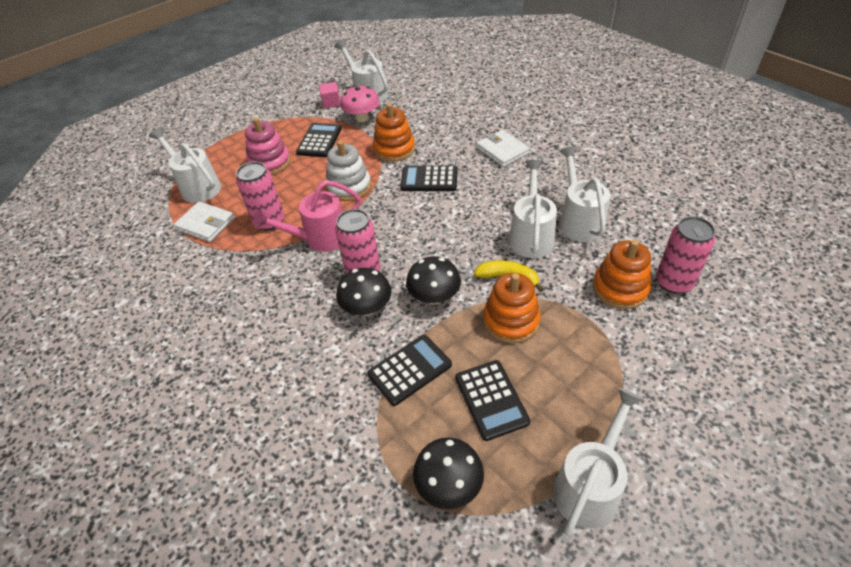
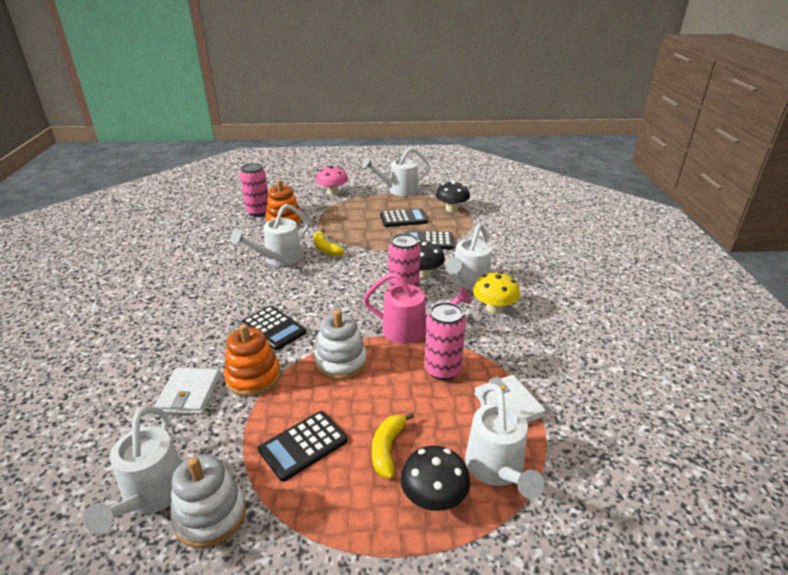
camera: 145 degrees left, 15 degrees down
(260, 306) = (494, 308): none -> yellow mushroom
(270, 163) = (387, 449): pink stacking toy -> yellow banana
(331, 103) = (210, 515): pink cube -> white stacking toy
(362, 118) = (219, 449): pink mushroom -> pink mushroom (332, 192)
(434, 296) = (377, 260): black mushroom -> black mushroom (433, 498)
(491, 399) = (403, 219): black calculator -> black calculator turned 60 degrees clockwise
(502, 151) = (186, 317): white wallet -> white wallet (189, 394)
(511, 320) = (354, 234): orange stacking toy -> none
(578, 220) = (240, 252): white watering can -> white watering can (468, 283)

